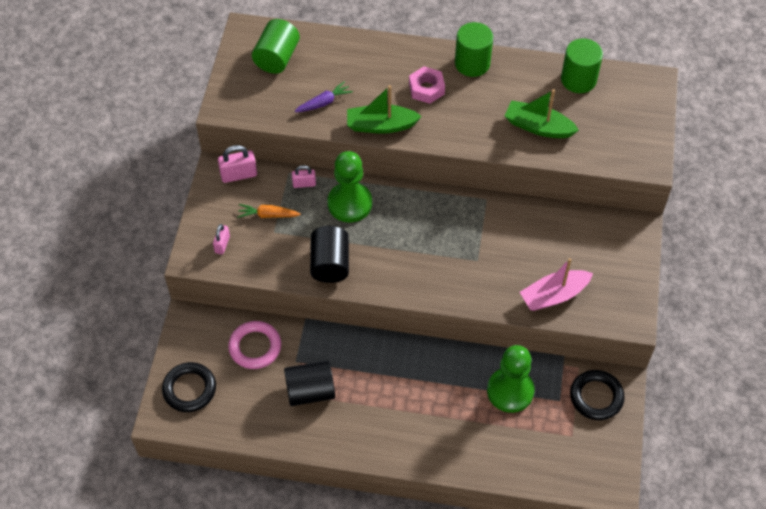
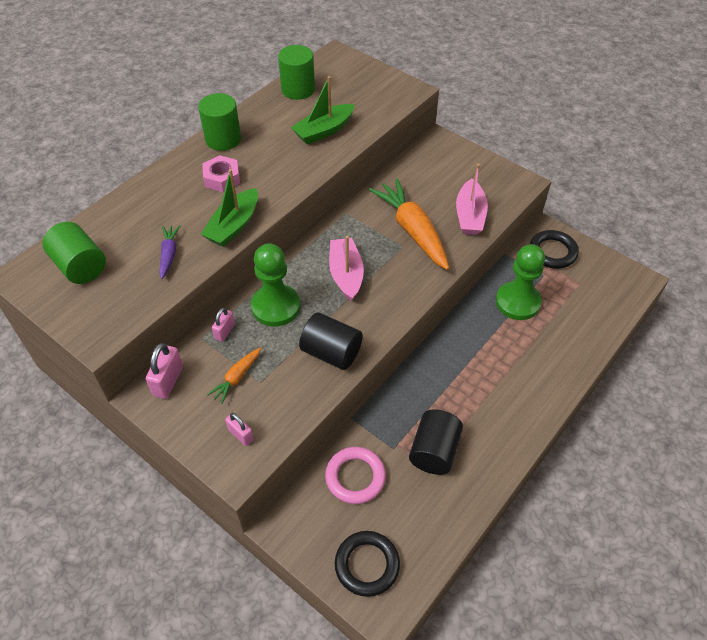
camera: 60 degrees left, 5 degrees down
(416, 234) = (346, 274): none -> pink boat
(502, 258) = (412, 230): none -> orange carrot

